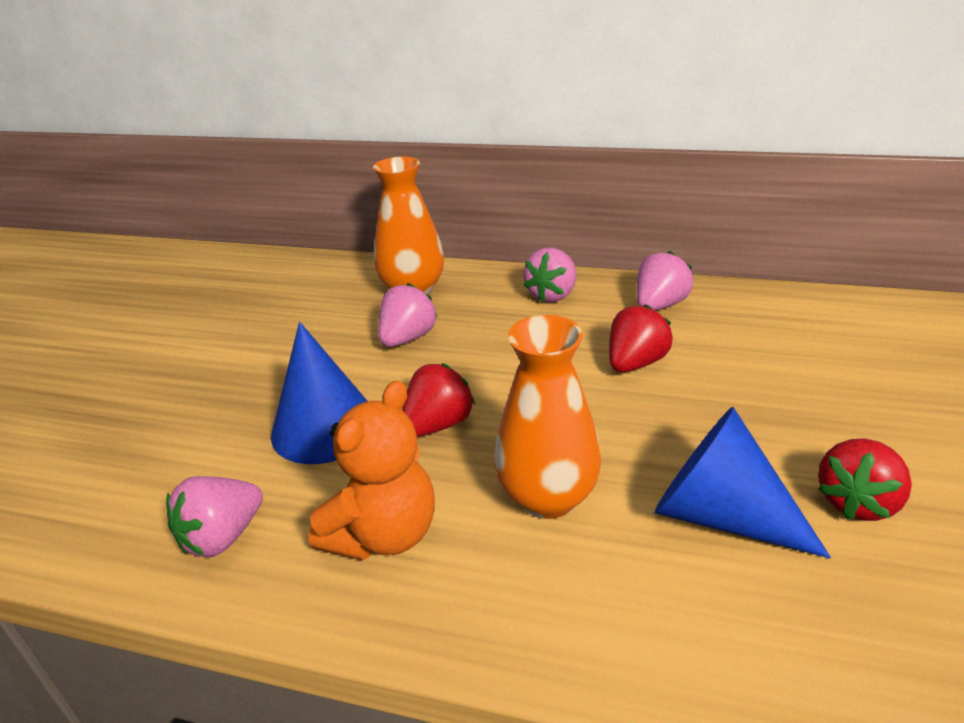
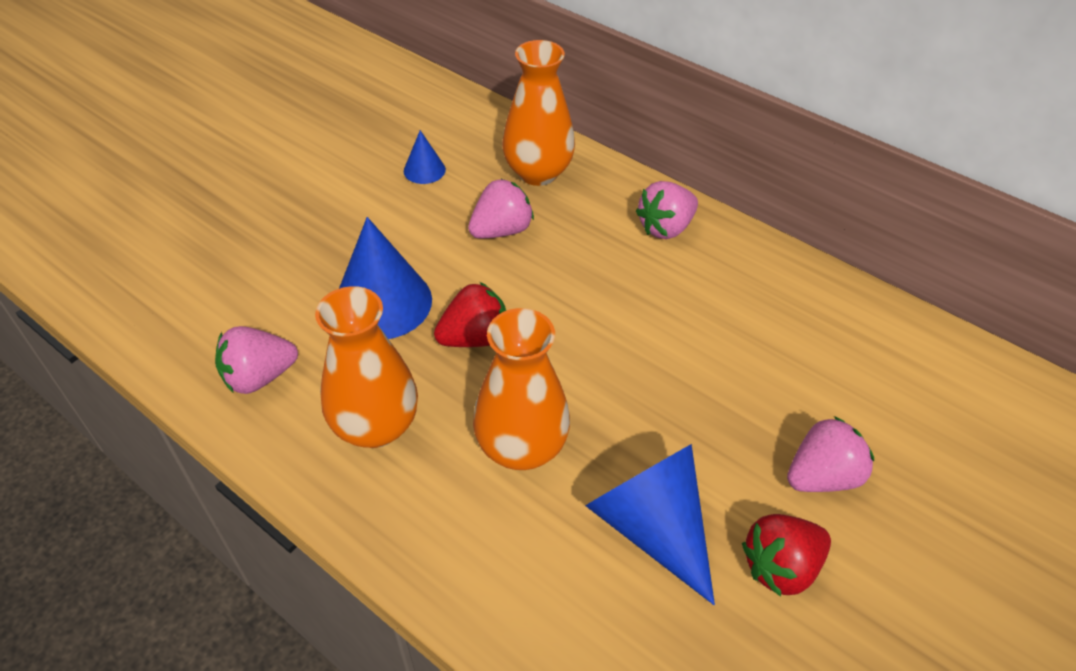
camera: 20 degrees right, 15 degrees up
(304, 317) = (424, 170): none -> blue cone
(384, 535) = (376, 426): orange teddy bear -> orange vase
(635, 363) = (689, 341): red strawberry -> none
(659, 305) = (762, 281): pink strawberry -> pink strawberry (821, 476)

